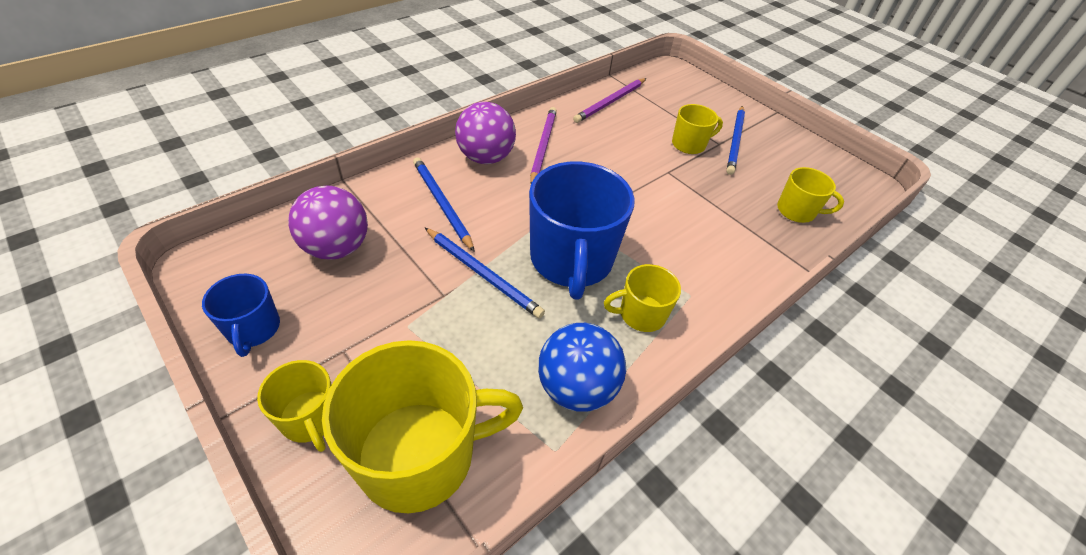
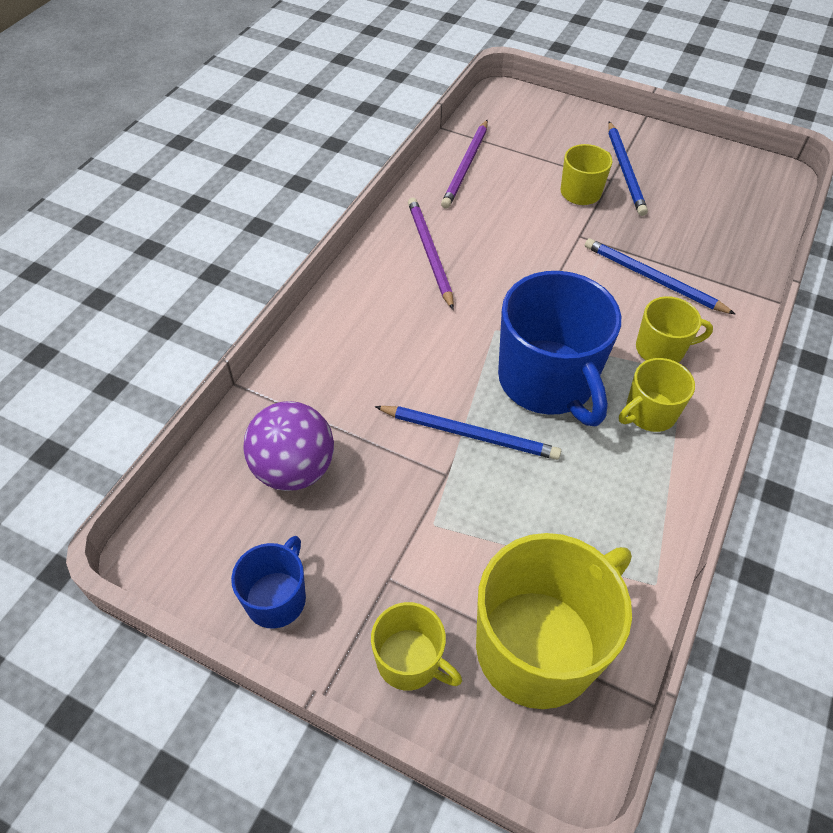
camera: 20 degrees left, 5 degrees up
(253, 329) = (277, 598): blue mug -> blue mug turned 120 degrees counterclockwise
(442, 204) = (369, 369): blue pencil -> blue pencil (653, 279)
(485, 158) = (377, 292): purple ball -> none
(576, 388) = (636, 515): blue ball -> none
(797, 211) = (728, 235): yellow mug -> yellow mug (661, 349)

